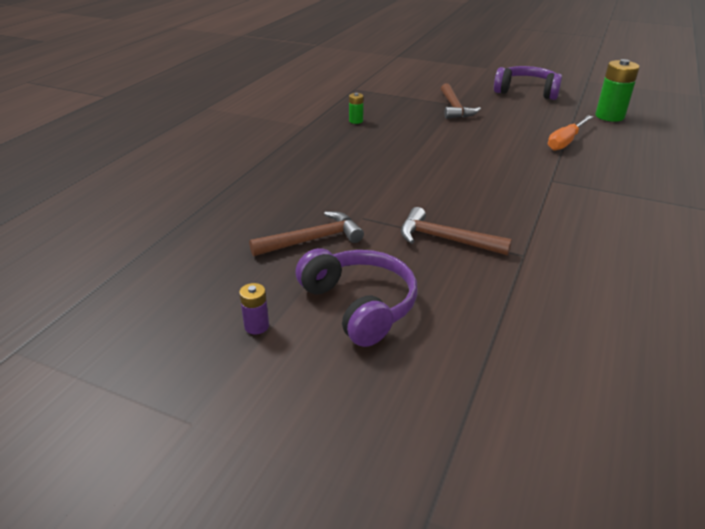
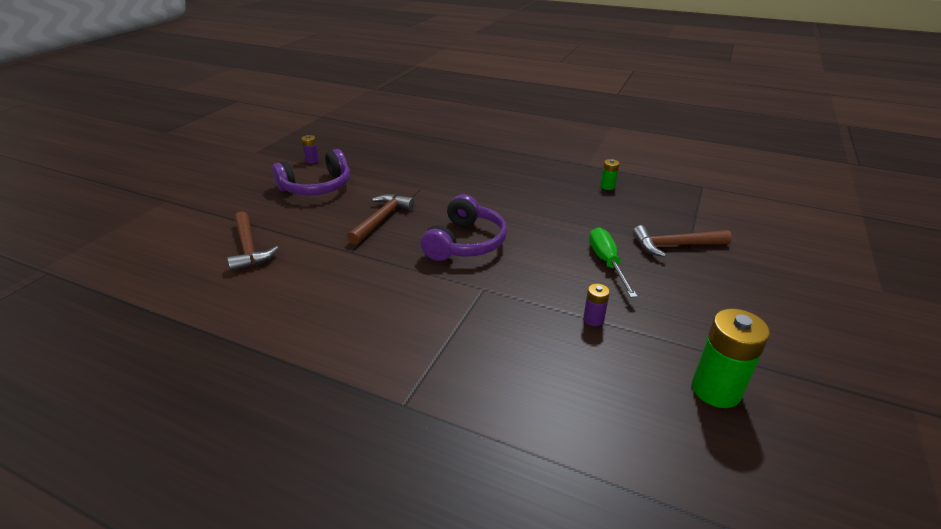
camera: 90 degrees right, 0 degrees up
(313, 240) = (393, 172): brown hammer -> brown hammer (249, 248)
(489, 131) = (607, 263): none -> green screwdriver
(526, 91) = (784, 315): purple headphones -> purple headphones (466, 243)
(565, 141) = (593, 319): orange screwdriver -> purple battery

